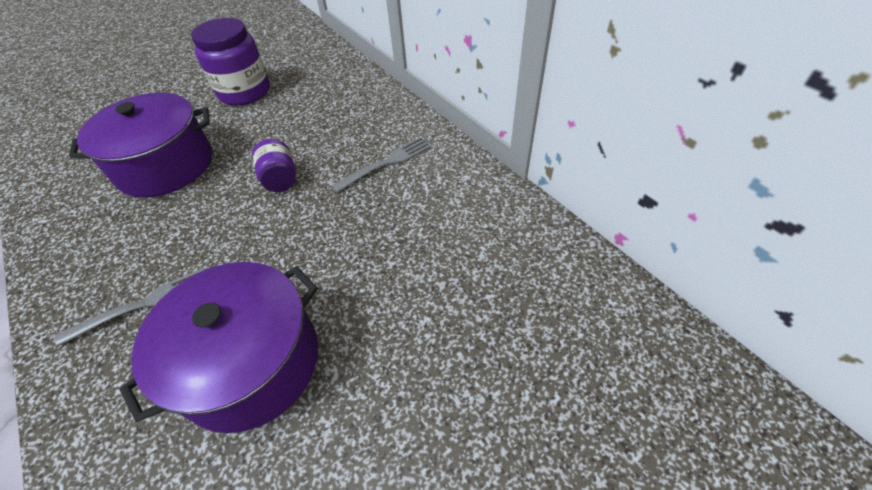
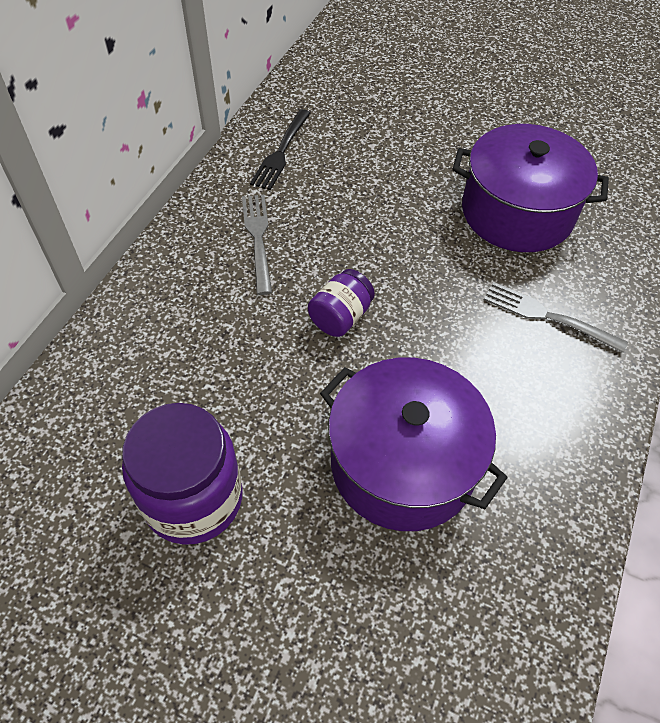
camera: 125 degrees left, 5 degrees up
(386, 163) = (258, 239): grey fork -> grey fork turned 60 degrees clockwise
(476, 210) = (281, 152): none -> black fork

